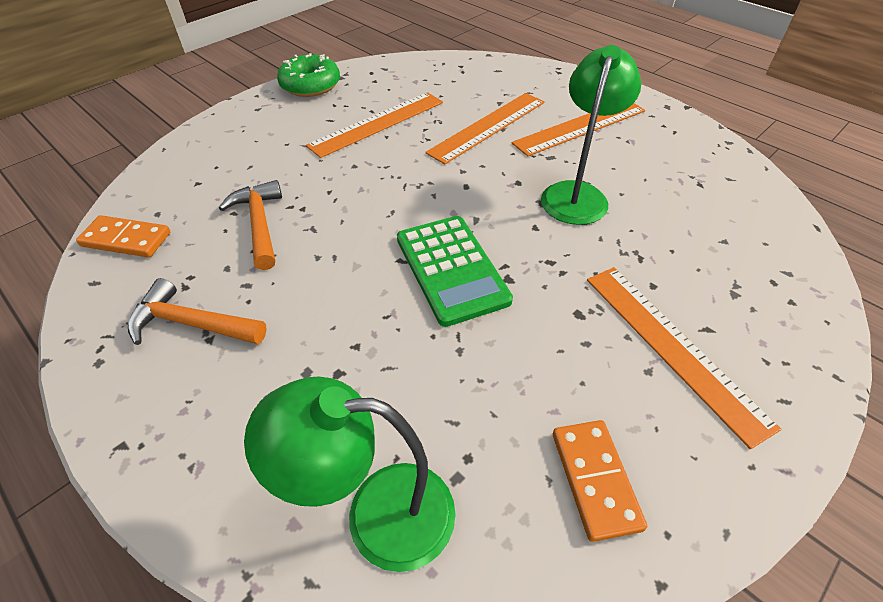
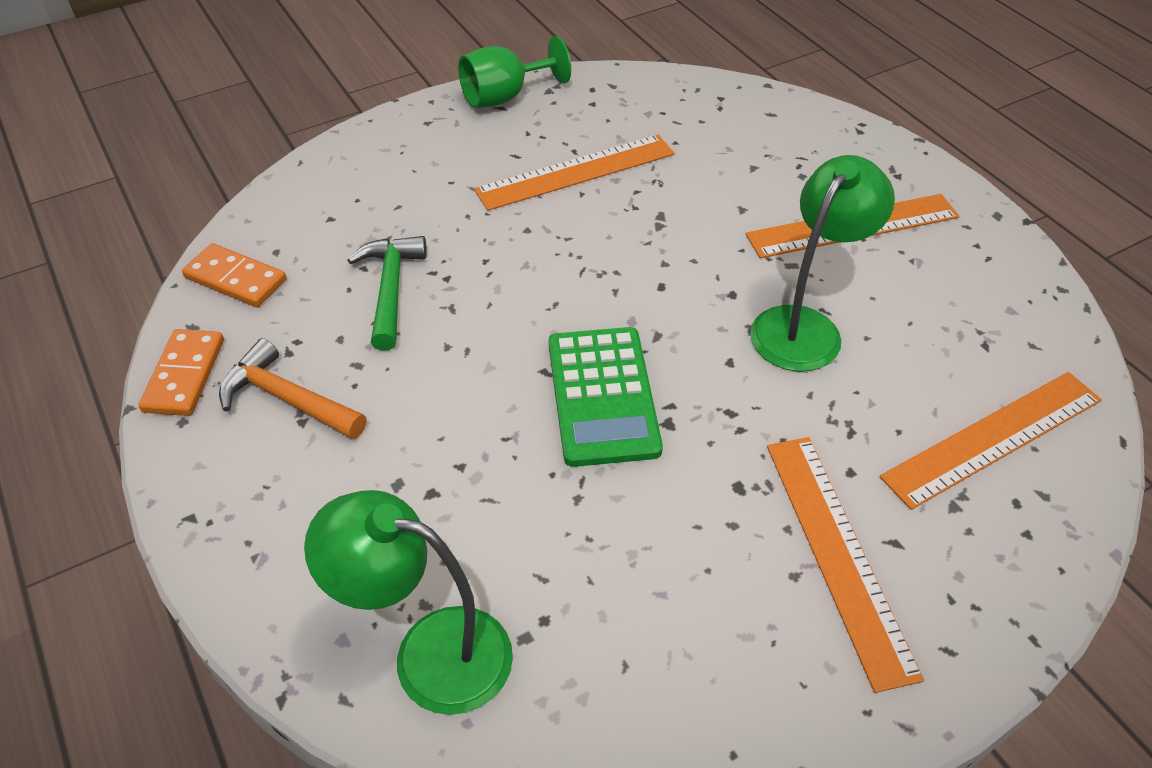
camera: 15 degrees right, 0 degrees up
(260, 224) = (391, 289): orange hammer -> green hammer
(310, 85) = (505, 97): green donut -> green goblet
(488, 126) = (722, 203): orange ruler -> orange ruler (993, 437)
(595, 480) = (676, 678): orange domino -> orange domino (185, 375)

